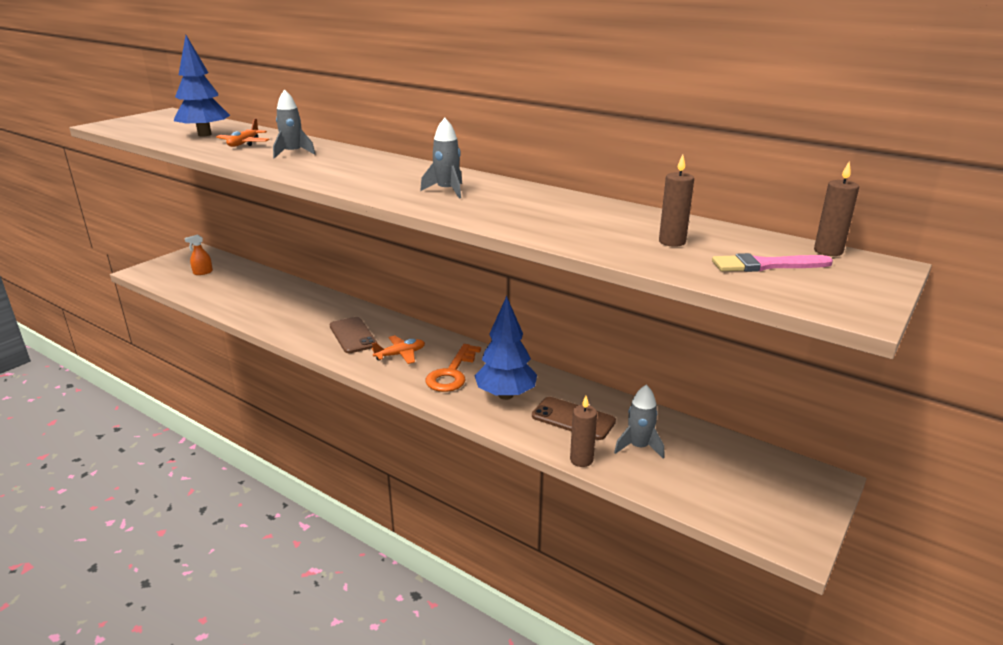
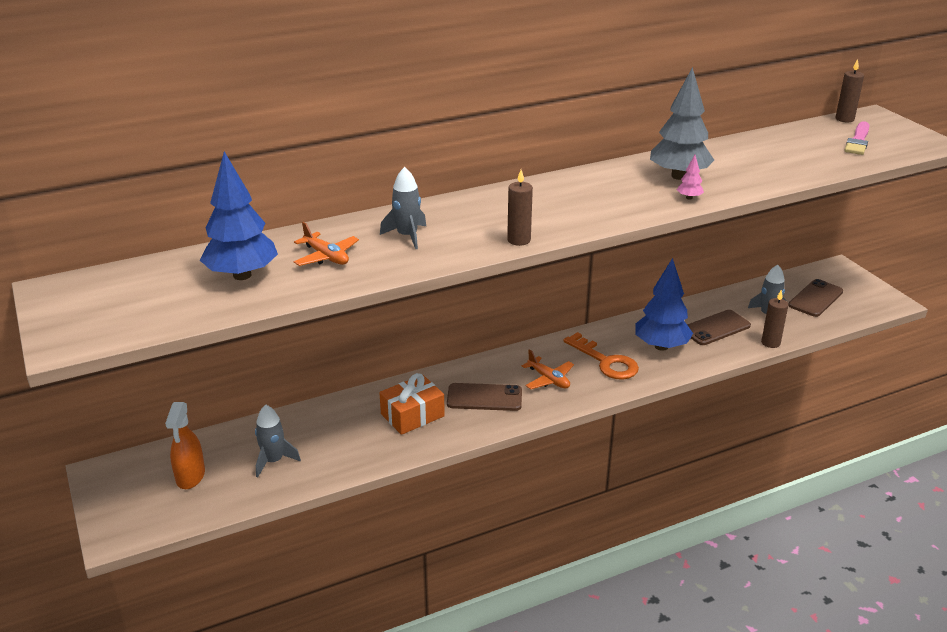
camera: 60 degrees left, 5 degrees up
(203, 272) = (190, 476): orange spray bottle -> orange spray bottle, size x1.52
(310, 316) = (412, 415): none -> orange gift
(400, 354) = (549, 379): orange plane -> orange plane turned 135 degrees clockwise
(447, 191) = (620, 192): grey rocket -> grey rocket (273, 461)
(468, 213) = (689, 198): none -> pink tree
(515, 203) = (679, 176): none -> grey tree
(672, 242) = (801, 152): brown candle -> brown candle (519, 240)
(720, 475) = (815, 298): none -> brown phone

